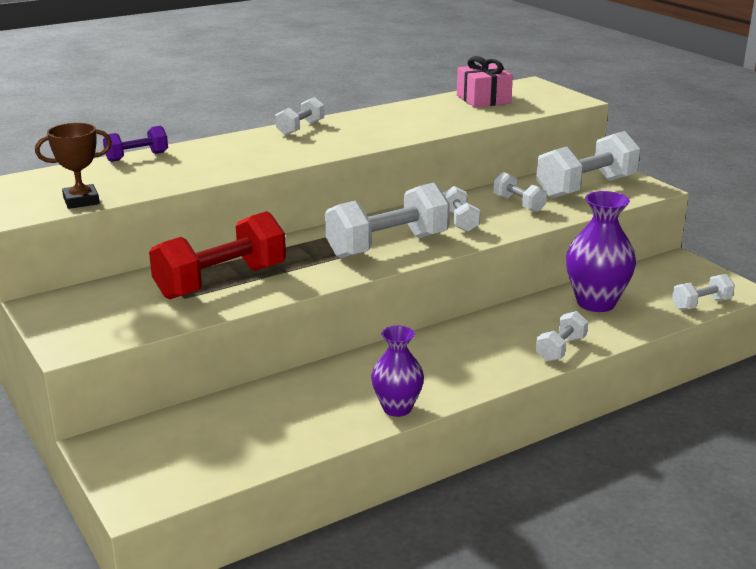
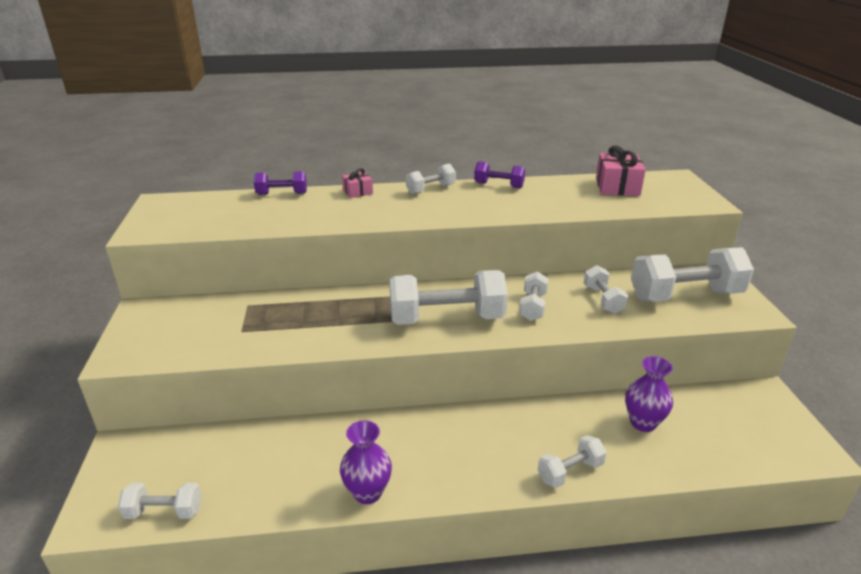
camera: 25 degrees right, 5 degrees up
(81, 201) = (198, 228): brown trophy -> none
(221, 282) = (282, 322): red dumbbell -> none
(223, 142) = (358, 192): none -> pink gift
(367, 115) = (499, 185): none -> purple dumbbell
(596, 303) = (643, 423): purple vase -> purple vase, size x0.64
(701, 304) = (760, 459): white dumbbell -> white dumbbell (164, 511)

